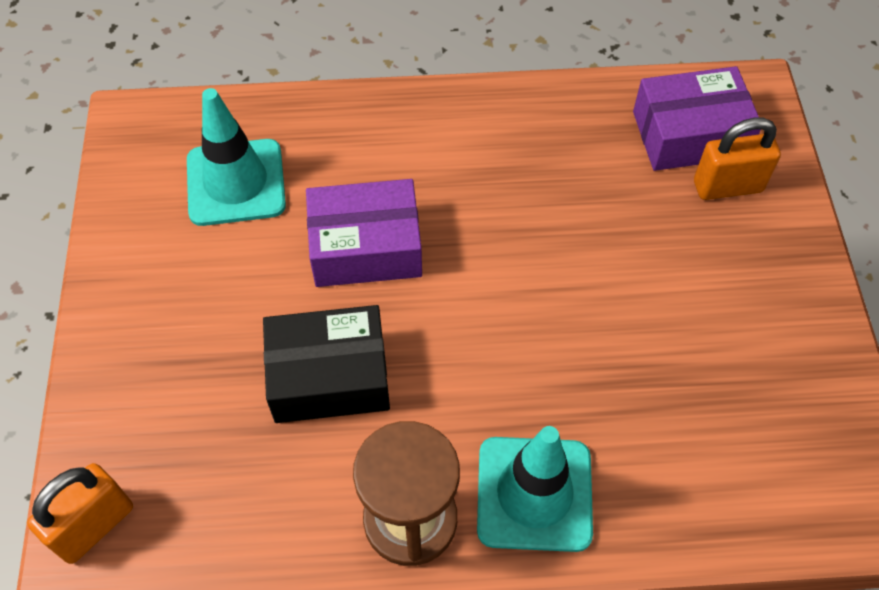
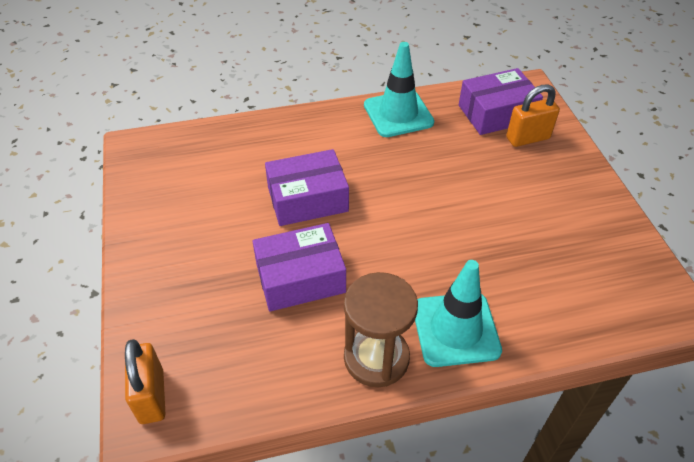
camera: 10 degrees left, 10 degrees down
(94, 526) = (152, 396): orange padlock -> orange padlock turned 45 degrees counterclockwise
(236, 182) = (212, 173): turquoise traffic cone -> turquoise traffic cone (398, 114)
(329, 376) = (300, 278): black box -> purple box

